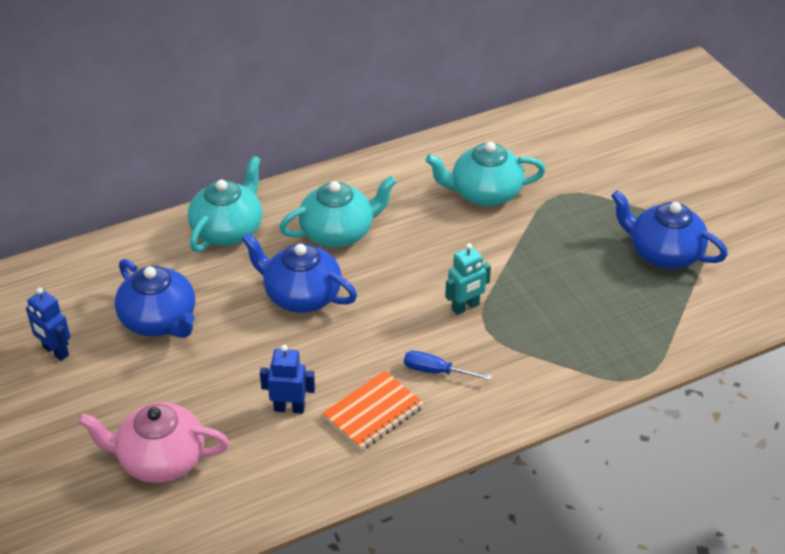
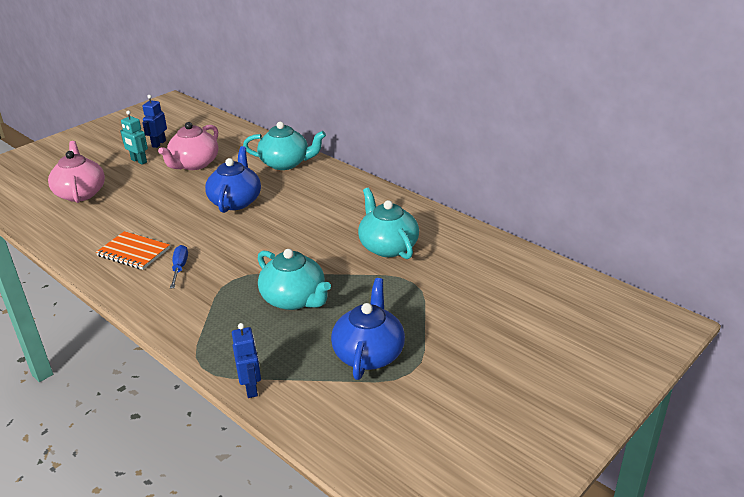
camera: 70 degrees right, 10 degrees down
(160, 320) = (194, 164): blue teapot -> pink teapot
(289, 408) = (130, 222): blue robot -> blue robot (251, 388)
(338, 232) = (305, 199): turquoise teapot -> turquoise teapot (294, 299)
(465, 307) = (251, 266): turquoise robot -> turquoise robot (139, 161)

